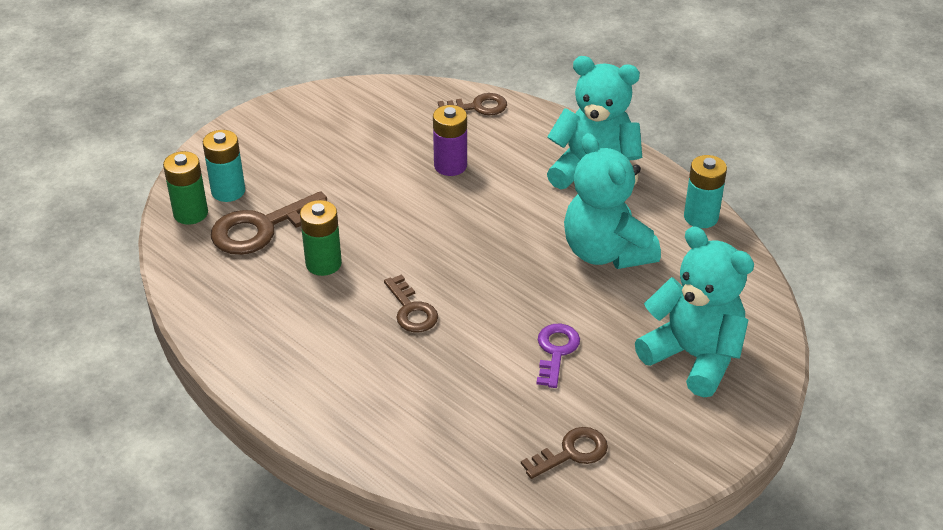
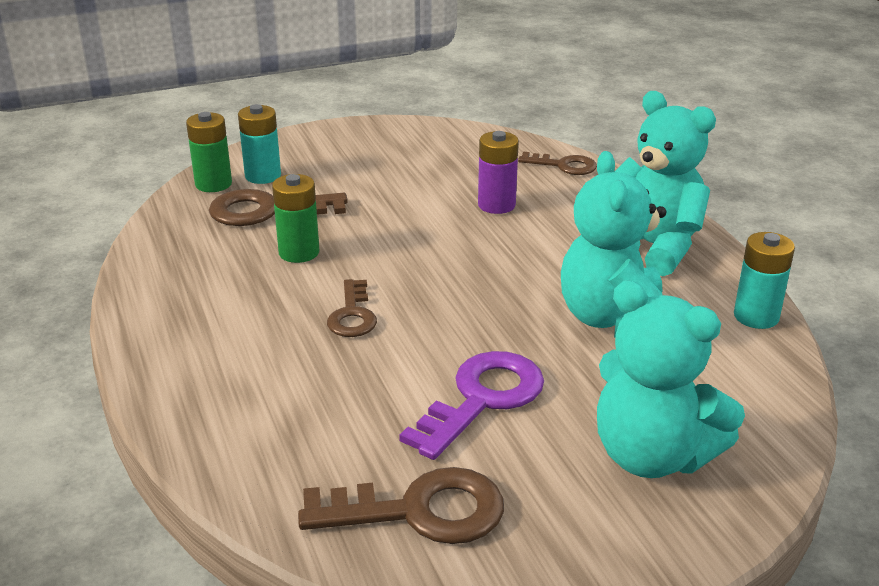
camera: 25 degrees right, 10 degrees down
(556, 351) = (482, 399): purple key -> purple key, size x1.62
(571, 452) = (420, 511): brown key -> brown key, size x1.62
(693, 357) = (652, 455): turquoise teddy bear -> turquoise teddy bear turned 150 degrees clockwise

